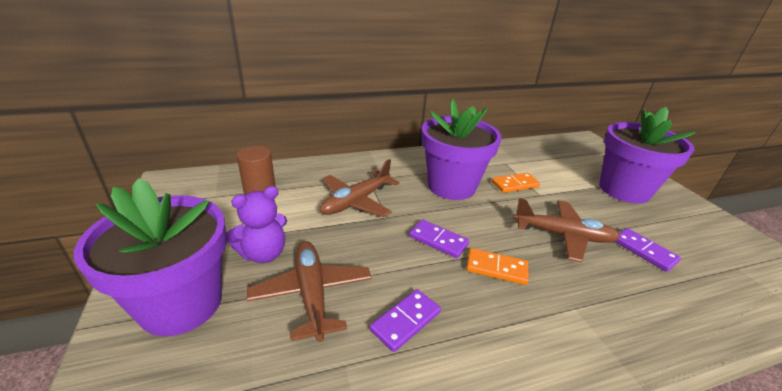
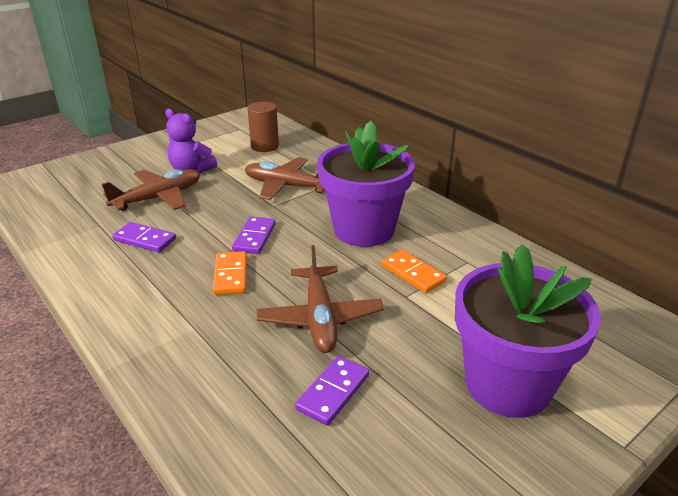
camera: 70 degrees right, 0 degrees up
(181, 303) = (133, 162): purple flower pot -> none

